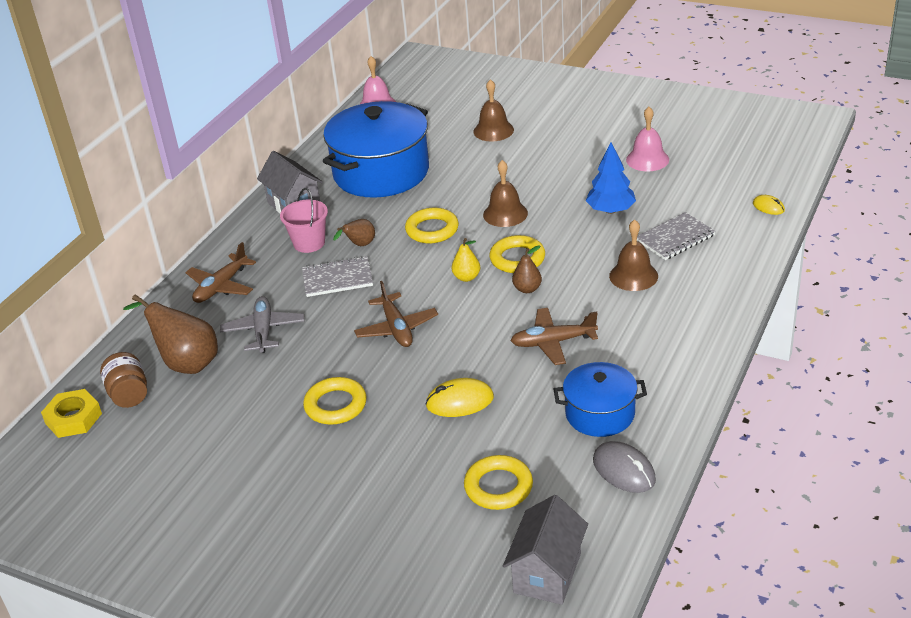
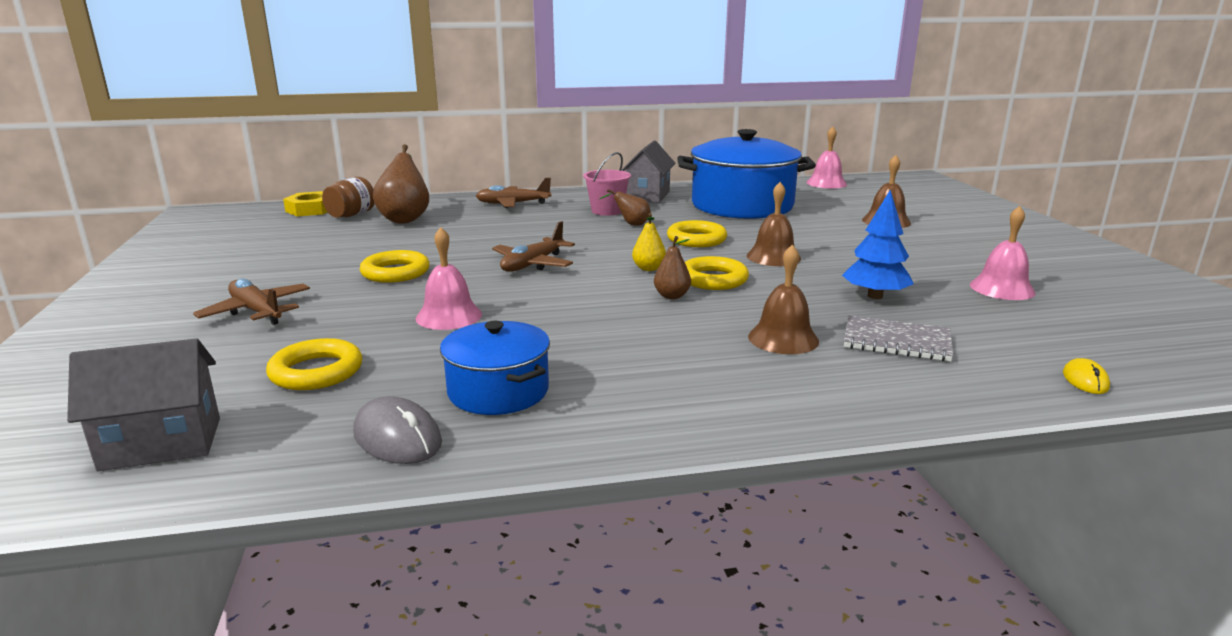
camera: 50 degrees right, 15 degrees down
(263, 331) = (472, 227): grey plane -> none
(337, 278) = (574, 229): grey notebook -> none
(460, 401) = (449, 316): yellow mouse -> pink bell
(553, 342) = (600, 331): brown plane -> brown plane (256, 311)
(624, 470) = (397, 438): grey mouse -> grey mouse turned 60 degrees counterclockwise

